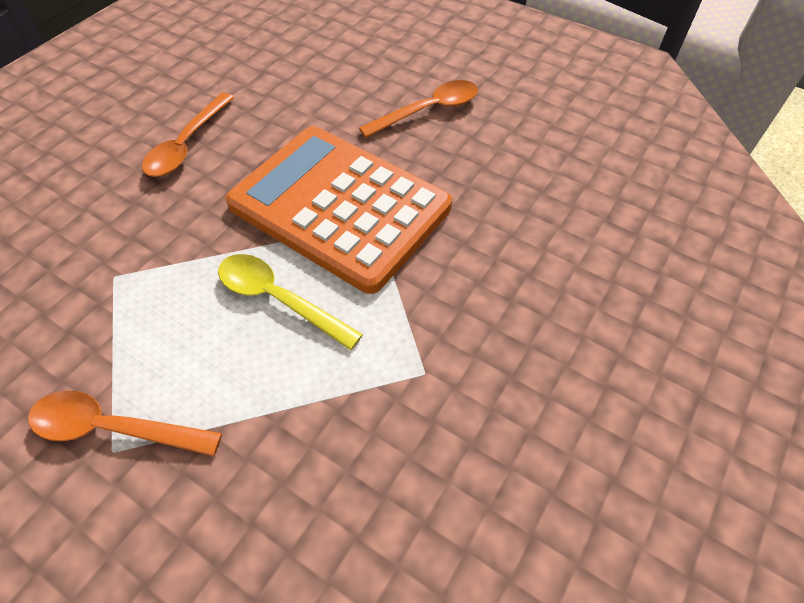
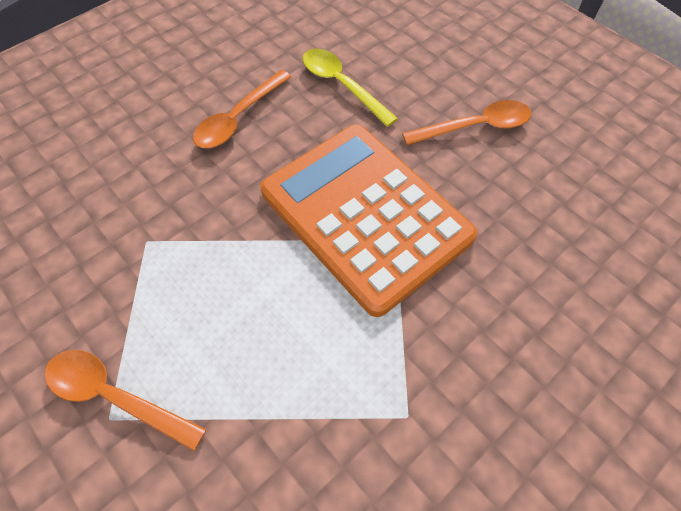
camera: 15 degrees right, 5 degrees up
(278, 299) = (287, 300): yellow spoon -> yellow spoon (341, 85)

